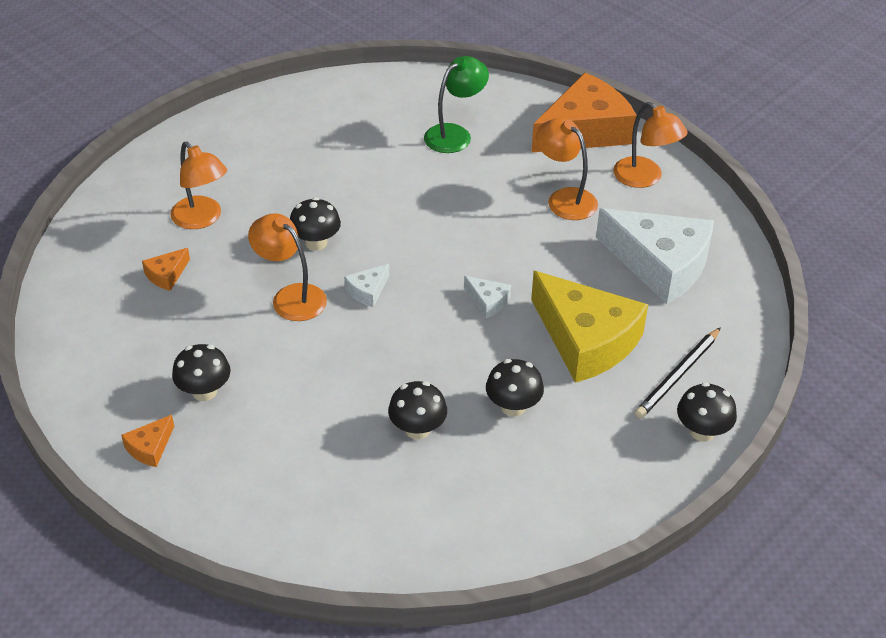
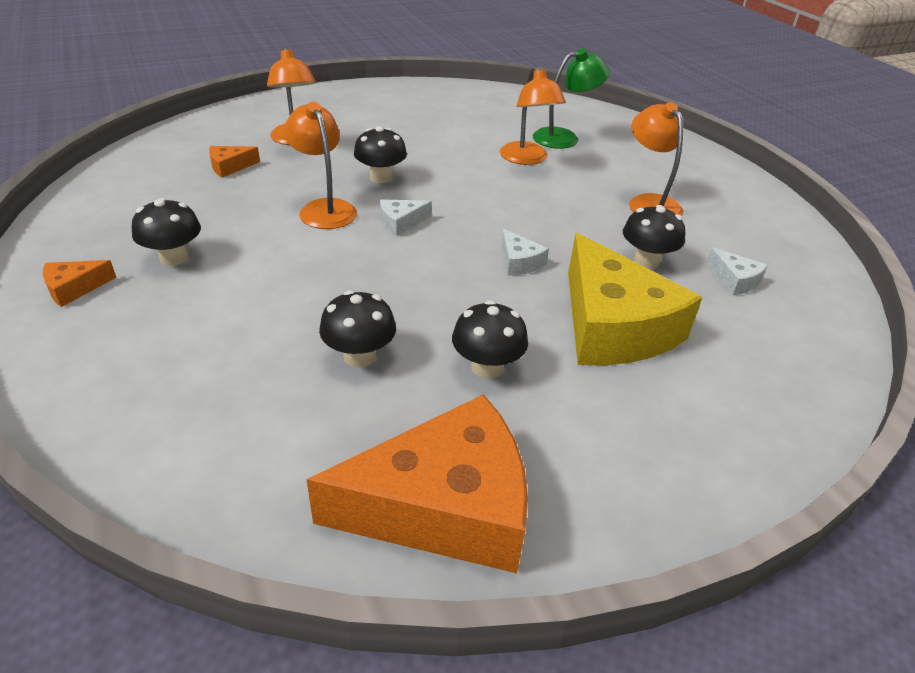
camera: 20 degrees right, 5 degrees down
(585, 130) = (694, 161): orange cheese -> orange cheese (444, 506)
(645, 178) = (744, 207): orange lamp -> orange lamp (527, 159)
(660, 264) = (734, 280): white cheese -> white cheese, size x0.41
(678, 375) = (717, 396): black pencil -> none
(702, 431) = (728, 474): black mushroom -> black mushroom (646, 261)

